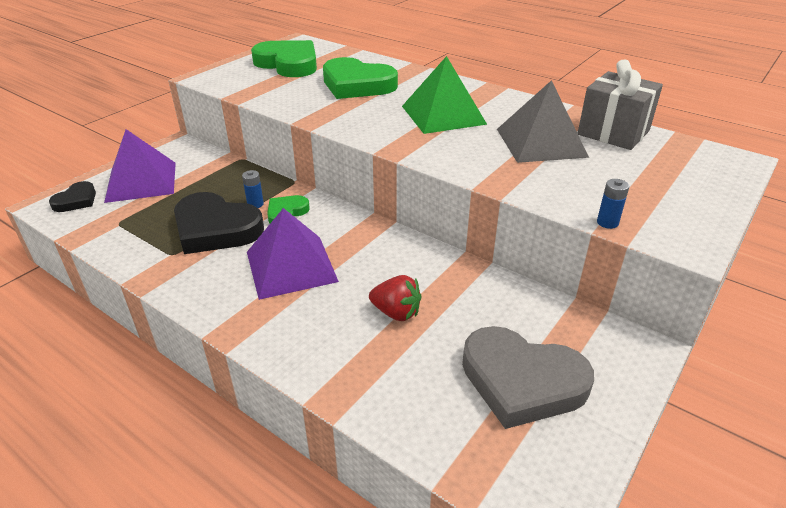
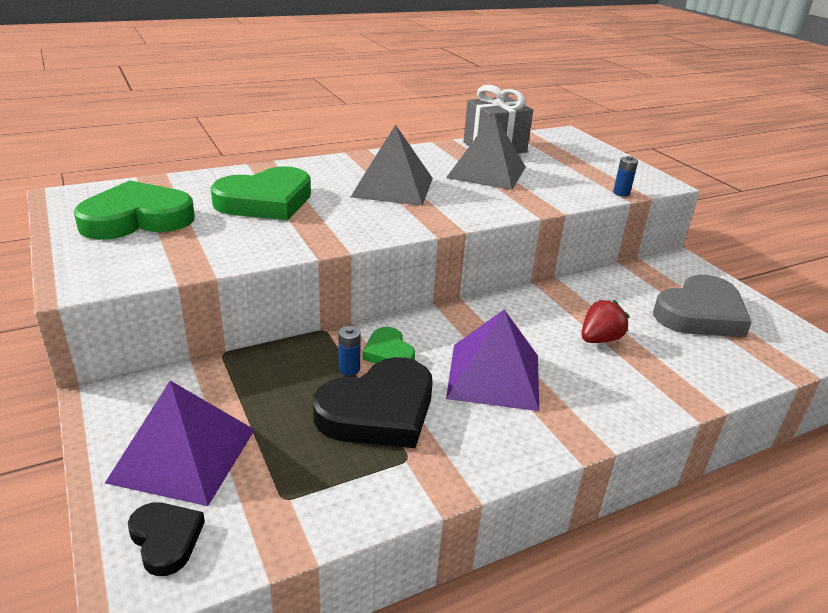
camera: 65 degrees left, 5 degrees down
(443, 115) = (393, 187): green pyramid -> grey pyramid

